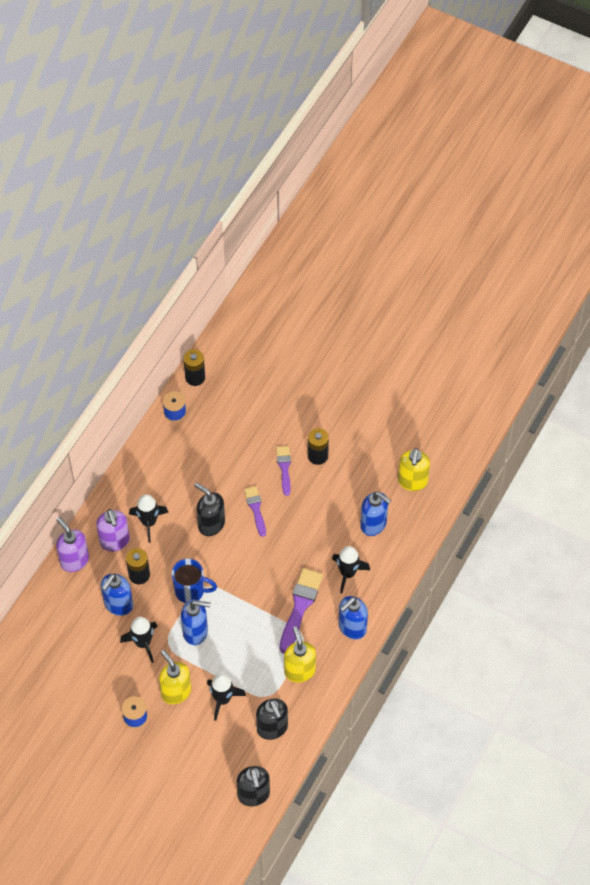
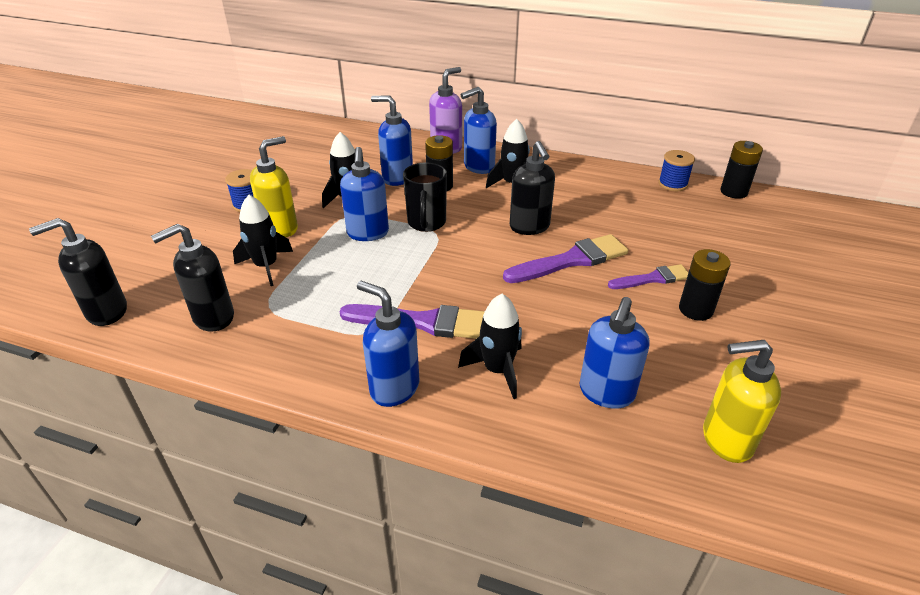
camera: 80 degrees right, 20 degrees down
(115, 541) = (478, 167): purple soap dispenser -> blue soap dispenser
(190, 591) = (426, 223): blue mug -> black mug
(211, 524) = (529, 227): black soap dispenser -> black soap dispenser turned 135 degrees clockwise
(255, 509) = (571, 260): purple brush -> purple brush, size x1.62
(299, 671) = (310, 335): yellow soap dispenser -> none

